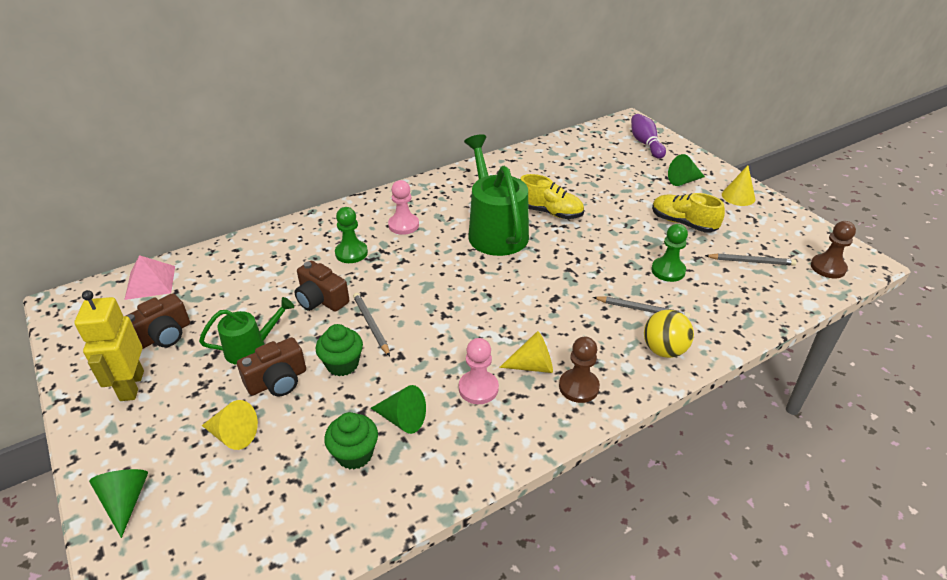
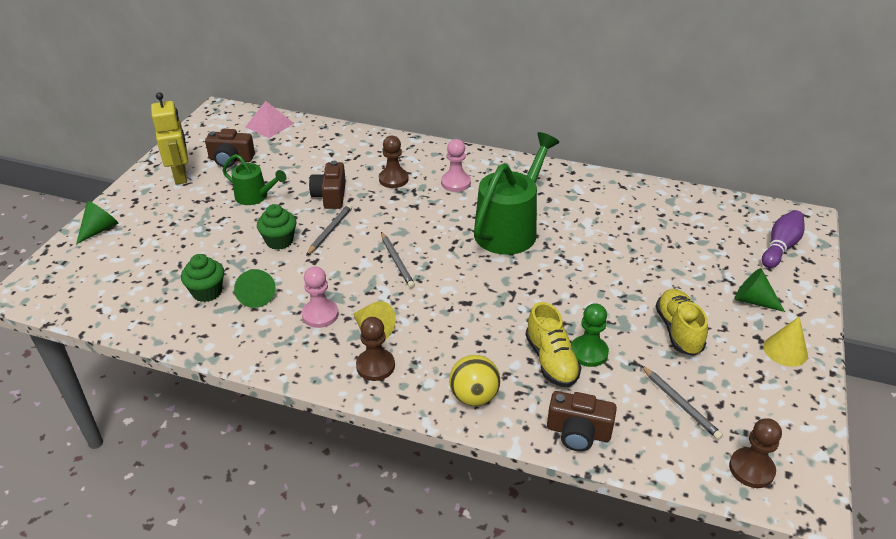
camera: 50 degrees right, 0 degrees up
(131, 386) = (181, 176): yellow robot -> yellow robot turned 120 degrees clockwise
(233, 435) = (179, 235): yellow cone -> none
(277, 381) = (238, 224): brown camera -> brown camera (578, 432)
(351, 253) = (393, 179): green pawn -> brown pawn
(549, 212) = (576, 244): yellow shoe -> yellow shoe (551, 360)
(642, 309) = (512, 360): grey pencil -> grey pencil (397, 261)

